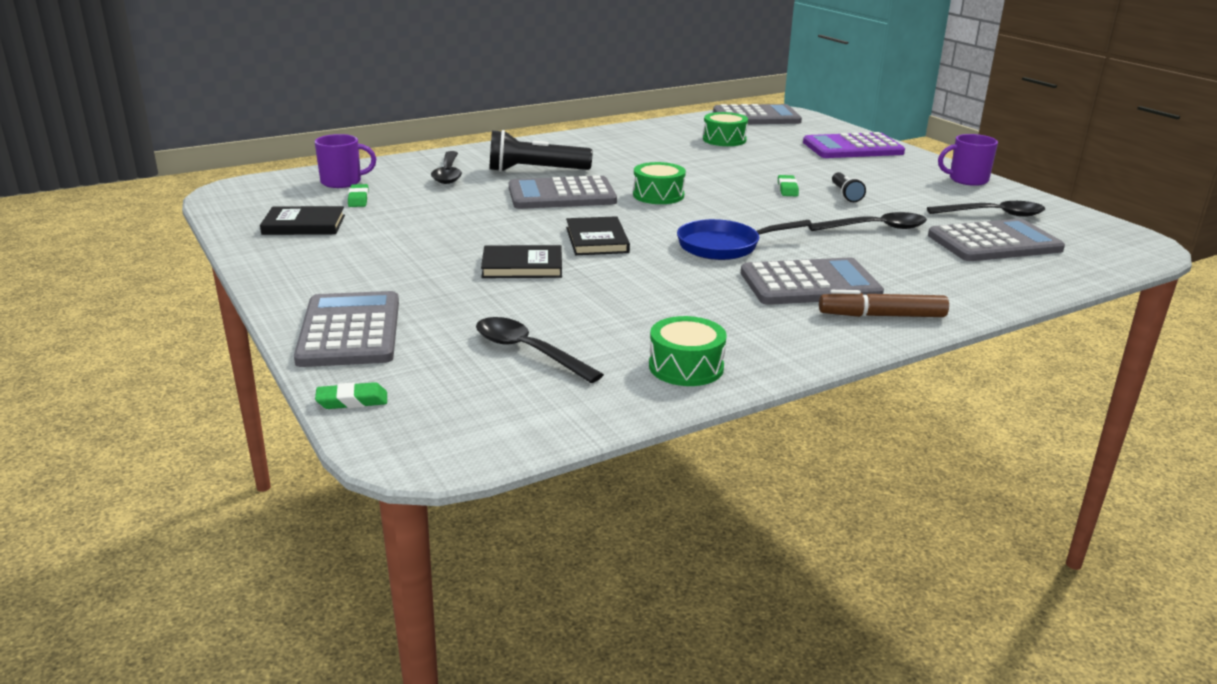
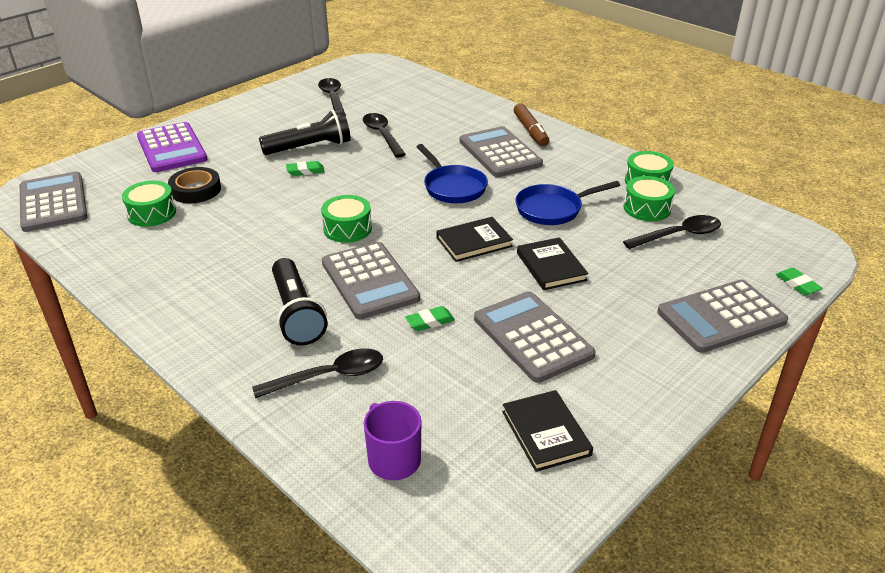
camera: 105 degrees left, 10 degrees up
(358, 199) = (447, 420): green eraser -> green eraser (430, 322)
(528, 352) = (678, 235): black spoon -> black spoon turned 135 degrees counterclockwise
(610, 347) = (647, 208): none -> green drum
(642, 289) = (552, 209): none -> blue pan
(761, 152) = (195, 190): none -> black tape
(845, 195) = (310, 147): black flashlight -> black flashlight, size x1.82
(967, 180) = (254, 104): purple mug -> none
(994, 243) = (389, 99): grey calculator -> grey calculator (532, 337)

